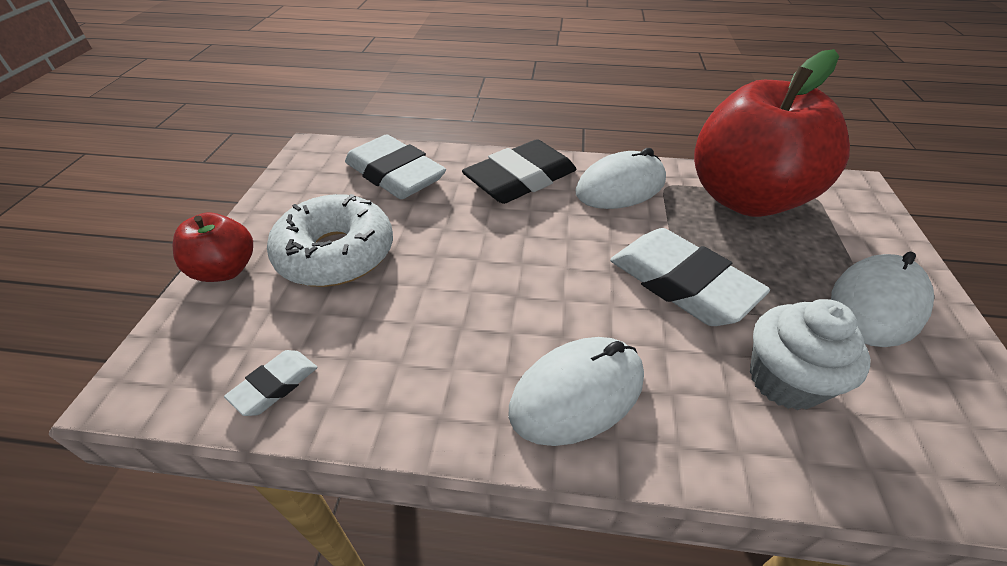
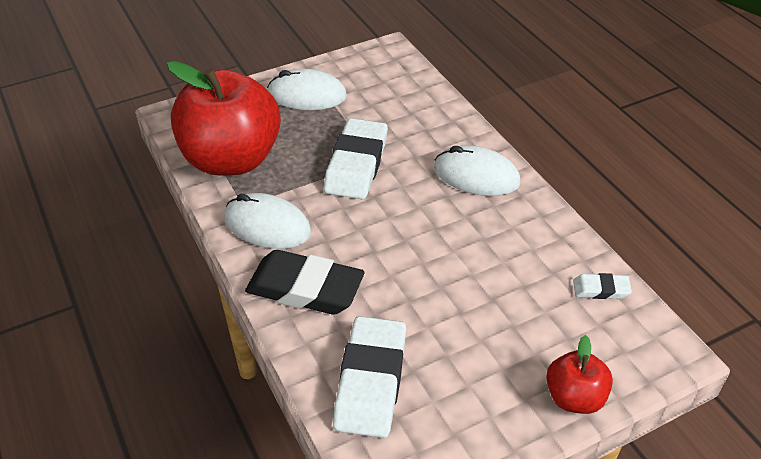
camera: 125 degrees left, 0 degrees up
(336, 254) = (494, 343): white donut -> none
(784, 380) = (396, 115): white cupcake -> none

